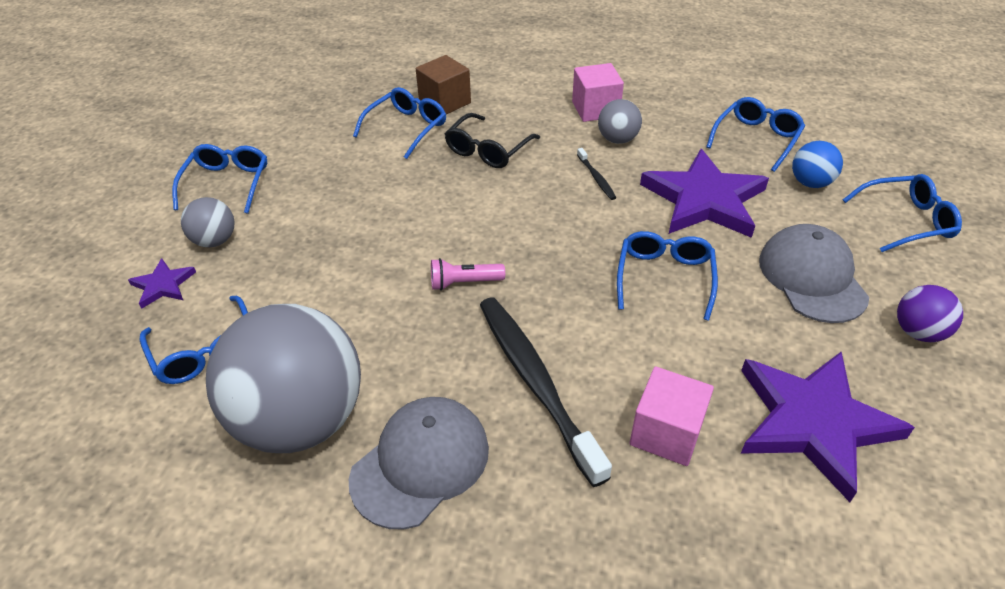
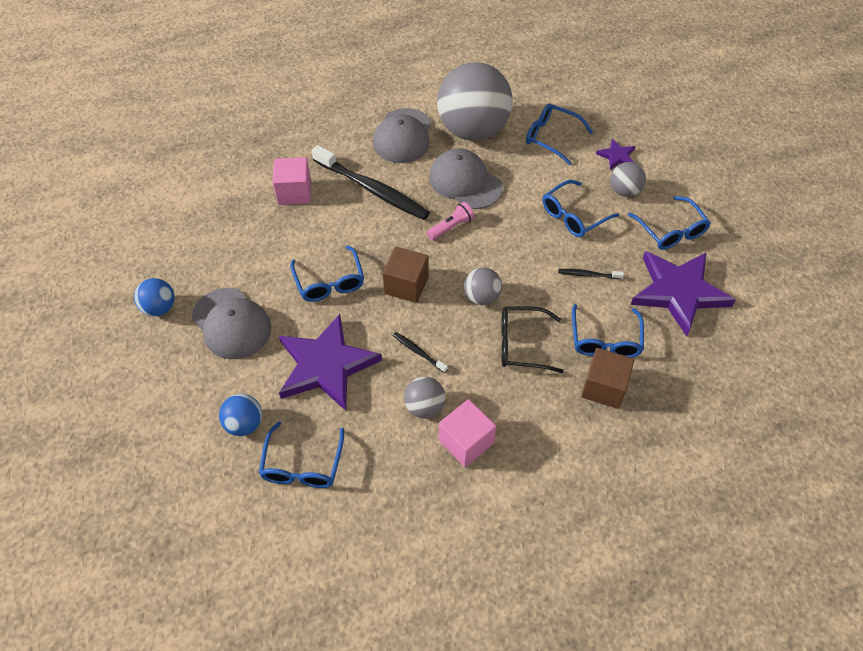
camera: 150 degrees right, 10 degrees up
(360, 178) = (588, 275): none -> black toothbrush
(393, 335) = (465, 182): none -> grey cap
(487, 150) = (521, 344): black glasses -> black glasses turned 90 degrees counterclockwise
(492, 199) = (482, 297): none -> grey ball
(569, 240) = (406, 285): none -> brown cube
(813, 422) = (219, 226): purple star -> purple star (678, 292)
(906, 221) = (163, 411): blue glasses -> blue glasses (573, 216)
(918, 332) = (159, 308): purple ball -> blue ball

